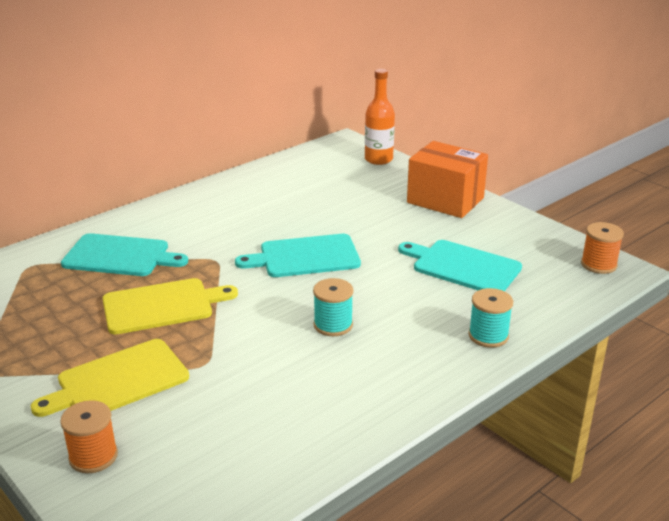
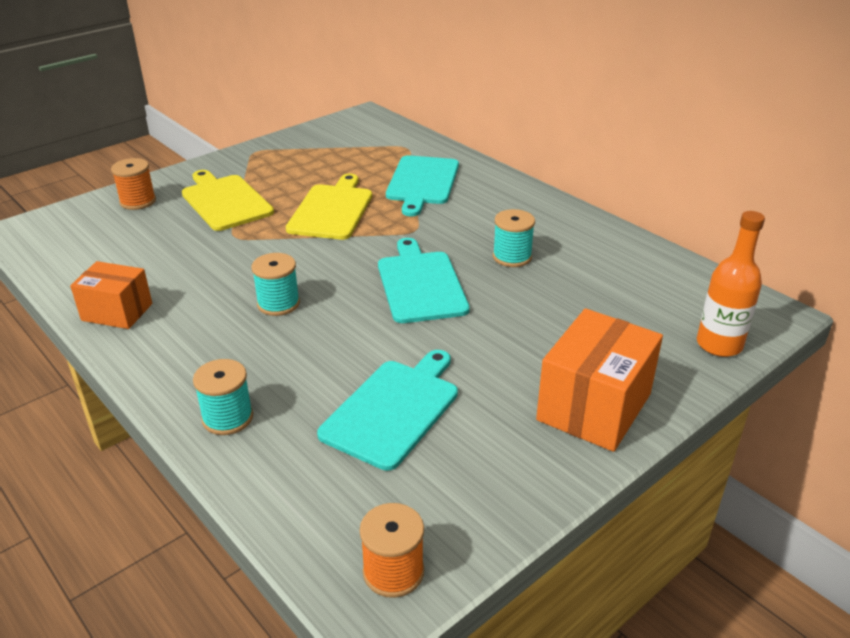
camera: 90 degrees right, 5 degrees up
(162, 306) = (332, 210): yellow cutting board -> yellow cutting board turned 150 degrees counterclockwise
(267, 218) = (512, 257): none -> turquoise spool
(347, 424) = (117, 312): none -> orange box

